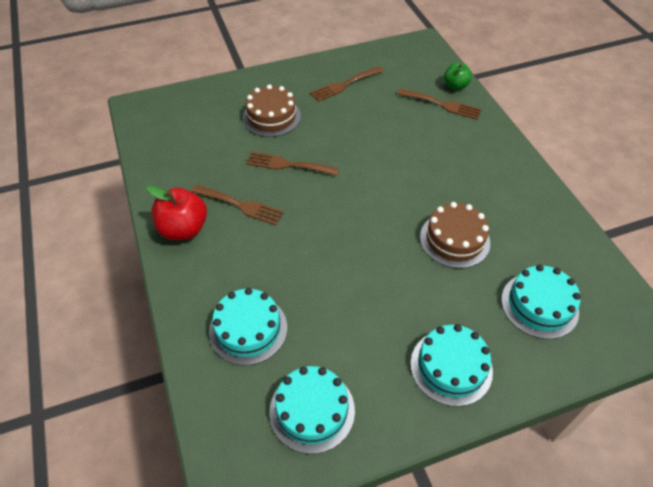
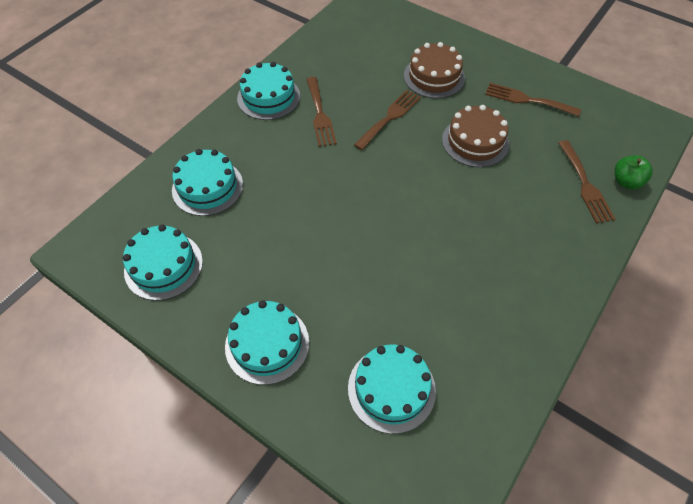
camera: 55 degrees right, 5 degrees up
(184, 229) = (268, 97): red apple -> turquoise cake
(287, 165) = (390, 117): brown fork -> brown fork turned 60 degrees clockwise
(454, 239) = (413, 280): brown cake -> brown cake (475, 141)

